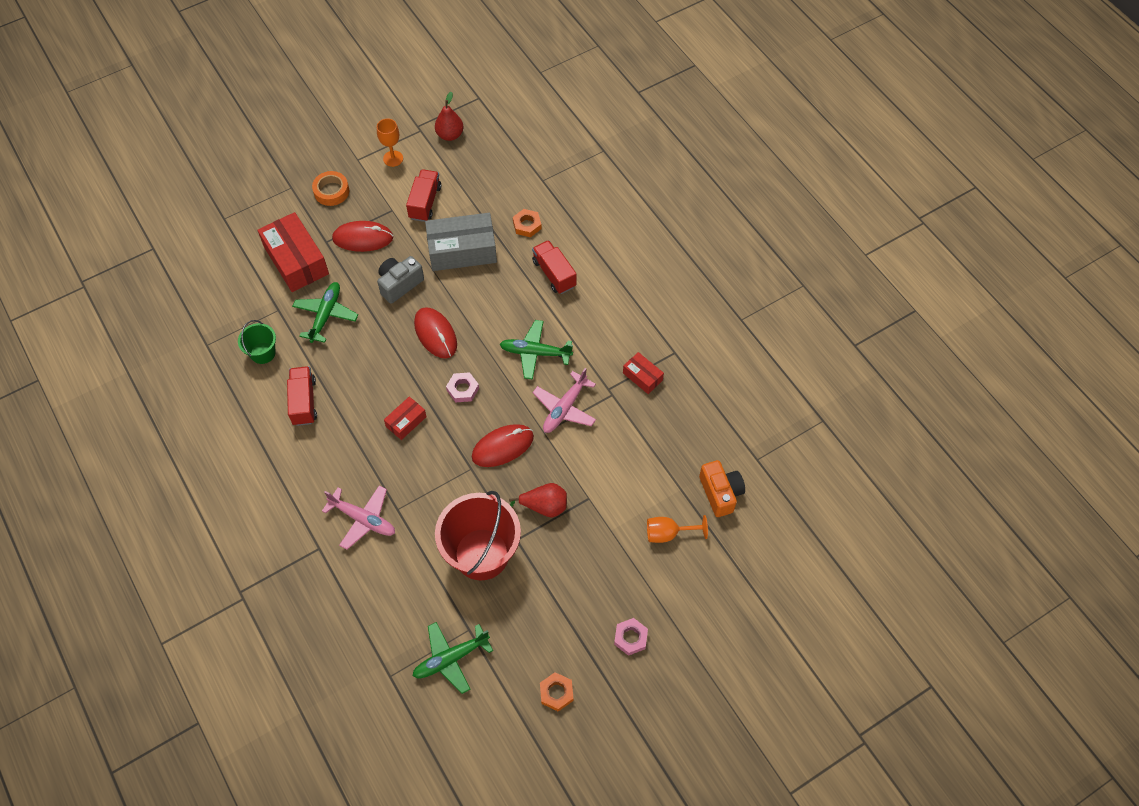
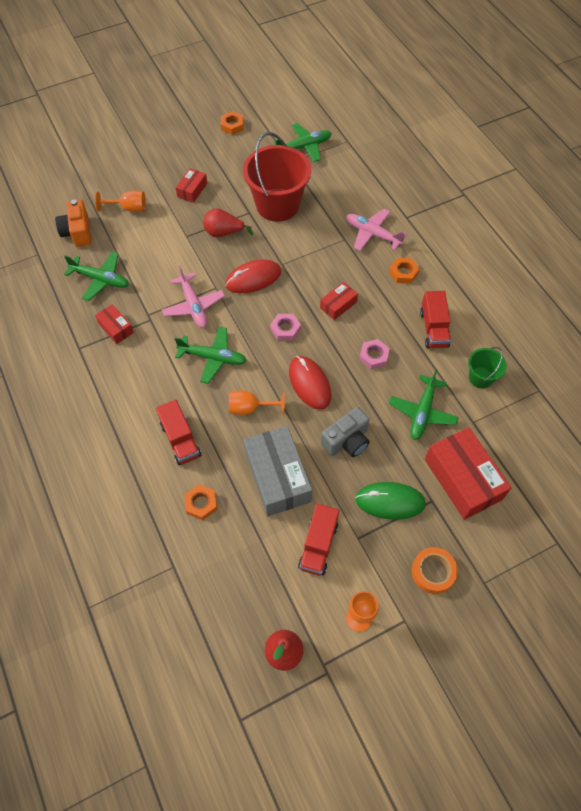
camera: 175 degrees left, 0 degrees up
(330, 468) = (403, 273): none -> orange nut
(363, 238) = (390, 501): red mouse -> green mouse
(462, 250) = (277, 477): grey box -> grey box turned 75 degrees clockwise
(492, 307) = (250, 408): none -> orange goblet
(564, 408) = (193, 306): pink plane -> pink plane turned 120 degrees clockwise
(594, 569) = (192, 190): none -> red box
(630, 638) = (174, 150): pink nut -> pink nut (374, 356)
(674, 432) = (101, 279): none -> green plane

